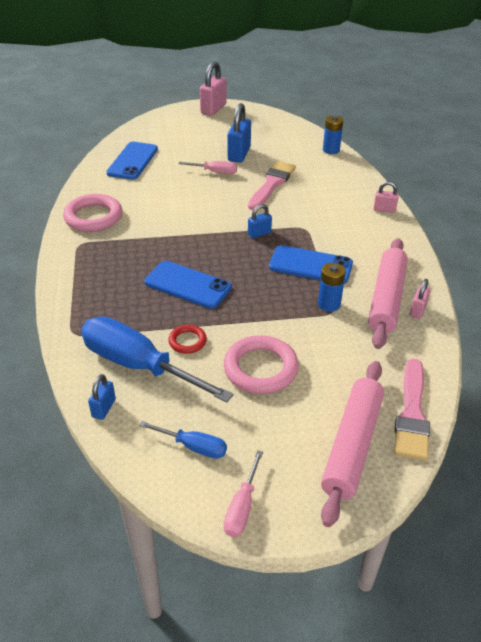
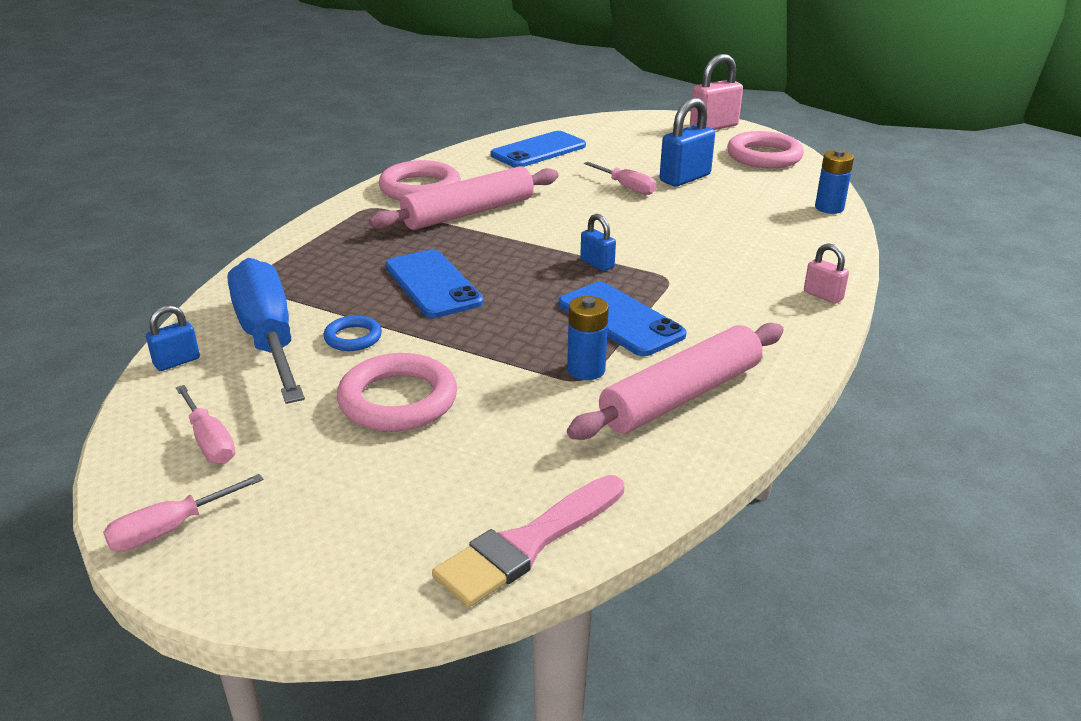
camera: 35 degrees right, 10 degrees down
(187, 341) = (353, 338): red ring -> blue ring
(193, 446) = (209, 441): blue screwdriver -> pink screwdriver
(259, 233) = (597, 264): blue padlock -> blue padlock turned 45 degrees clockwise
(263, 123) = (764, 156): none -> pink ring
(272, 184) = (687, 220): pink brush -> none
(352, 445) = (393, 536): pink rolling pin -> pink rolling pin (469, 213)
(417, 310) = (712, 428): pink padlock -> none

